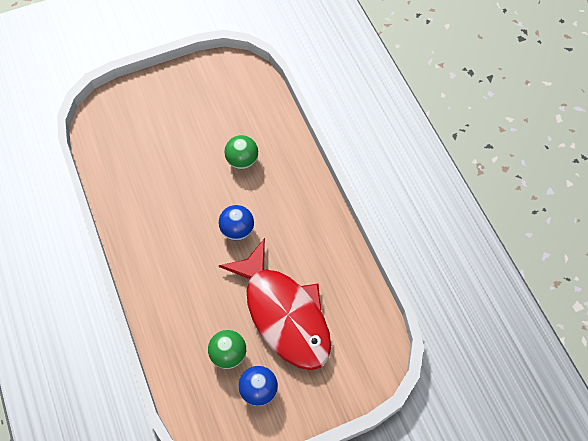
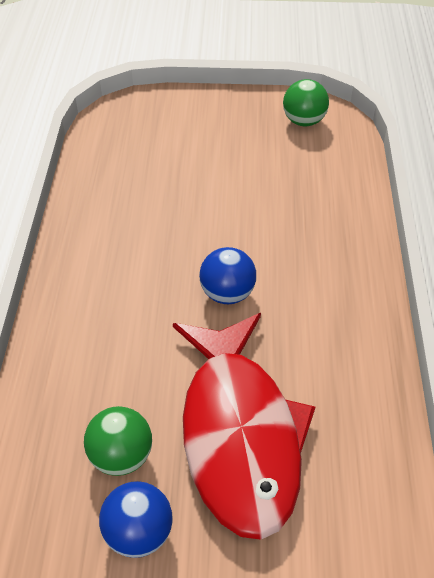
camera: 25 degrees right, 15 degrees down
(242, 160) = (279, 214): green ball -> green ball (304, 121)

